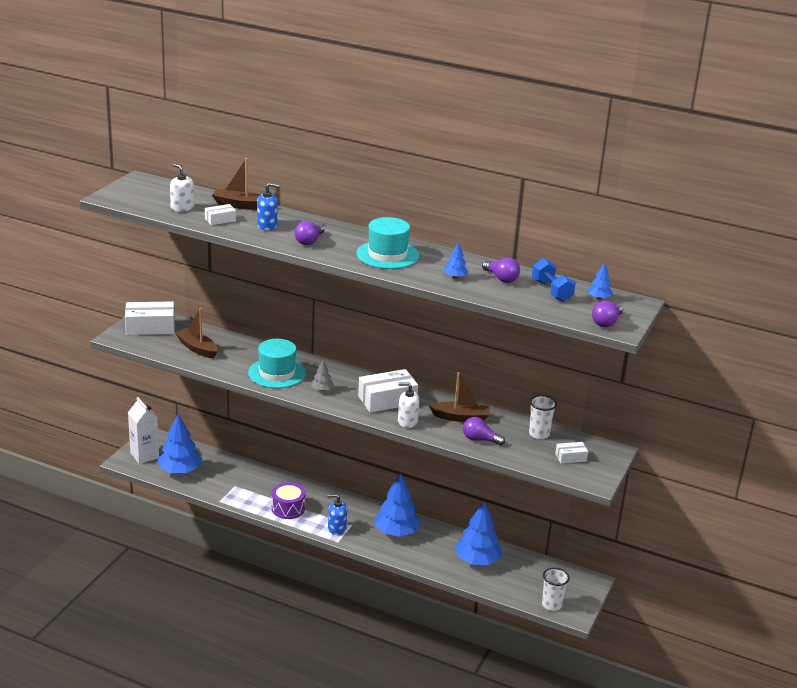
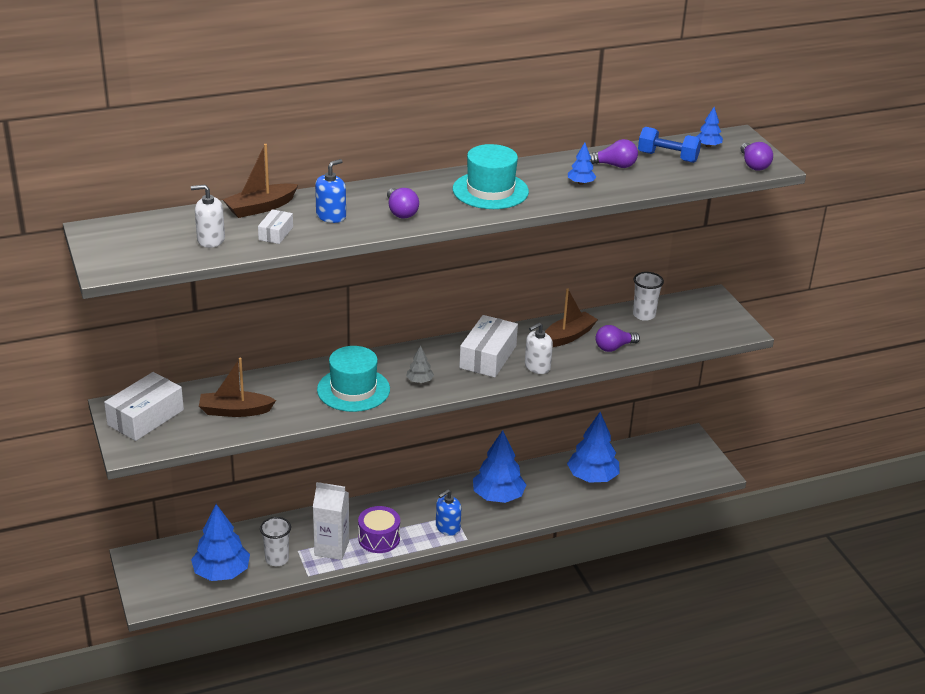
camera: 45 degrees left, 5 degrees up
(144, 455) = (160, 581): white carton -> white carton (332, 548)
(551, 605) = (693, 476): white cup -> white cup (277, 559)
(570, 457) = (696, 321): white box -> none

